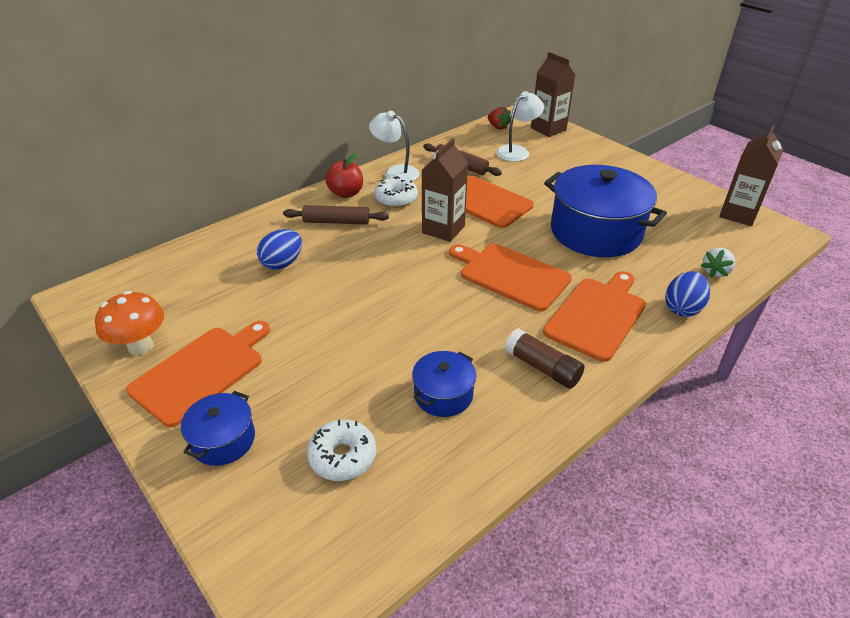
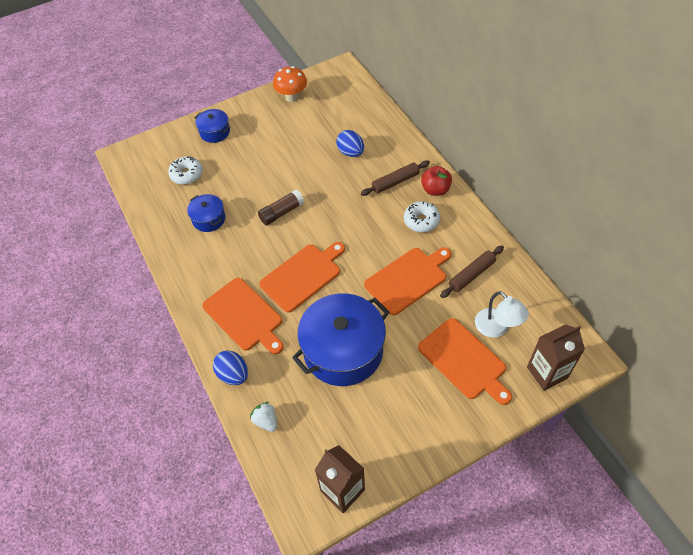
camera: 105 degrees right, 15 degrees up
(201, 371) = (264, 121): orange cutting board -> orange cutting board (464, 360)
(336, 221) = (395, 182): brown rolling pin -> brown rolling pin turned 45 degrees clockwise
(395, 172) = (466, 225): white lamp -> none
(443, 229) = (370, 245): brown carton -> none
(498, 127) = (554, 324): red strawberry -> none
(542, 367) = (210, 271): brown glue stick -> brown glue stick (281, 212)

